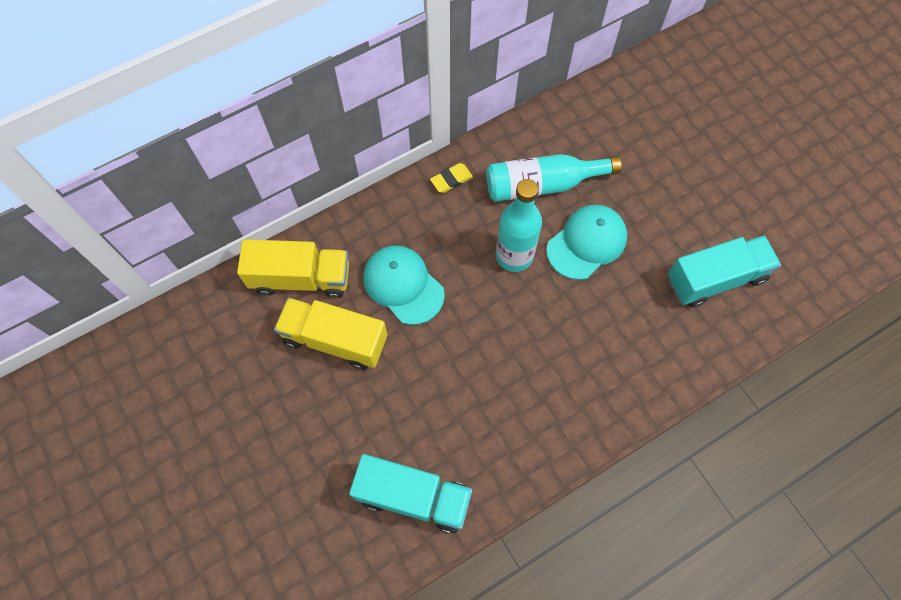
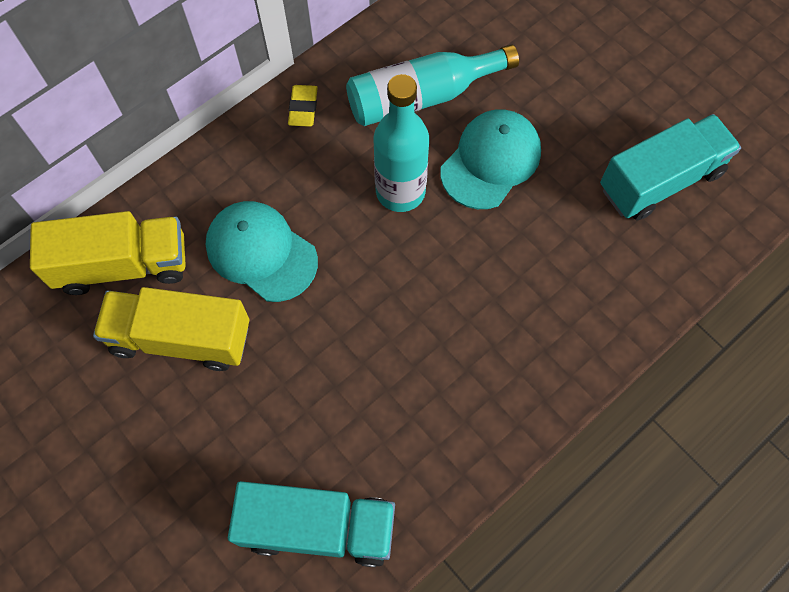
camera: 10 degrees left, 0 degrees up
(451, 180) = (303, 108): yellow eraser -> yellow eraser turned 45 degrees counterclockwise

